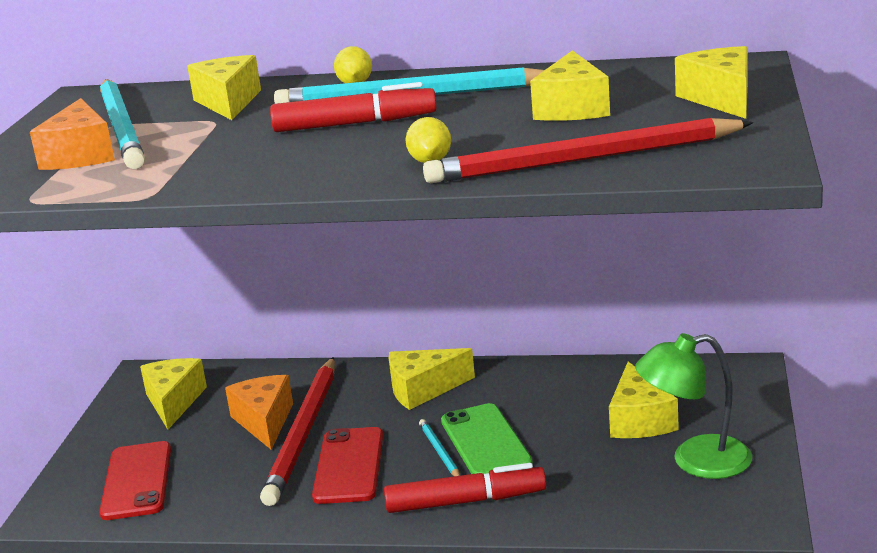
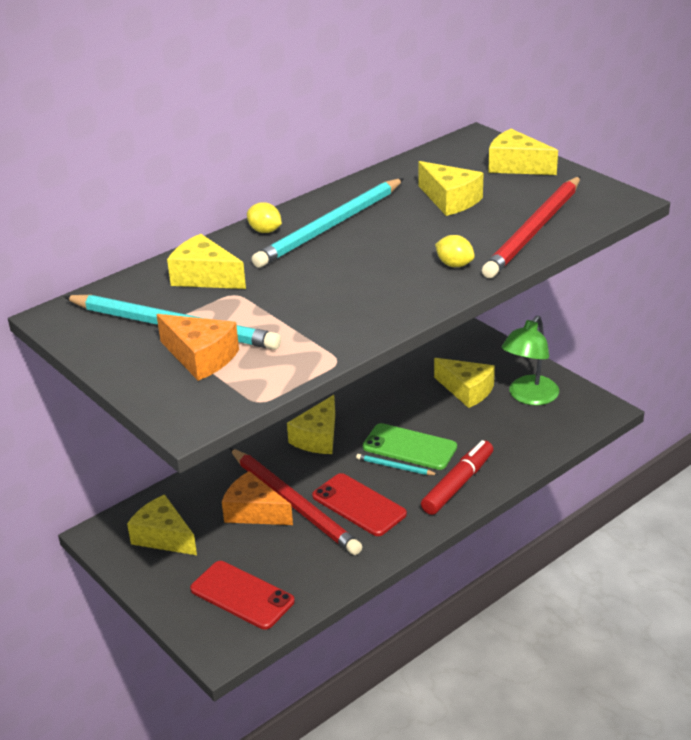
camera: 50 degrees left, 10 degrees up
(355, 124) = (343, 259): red marker -> none

